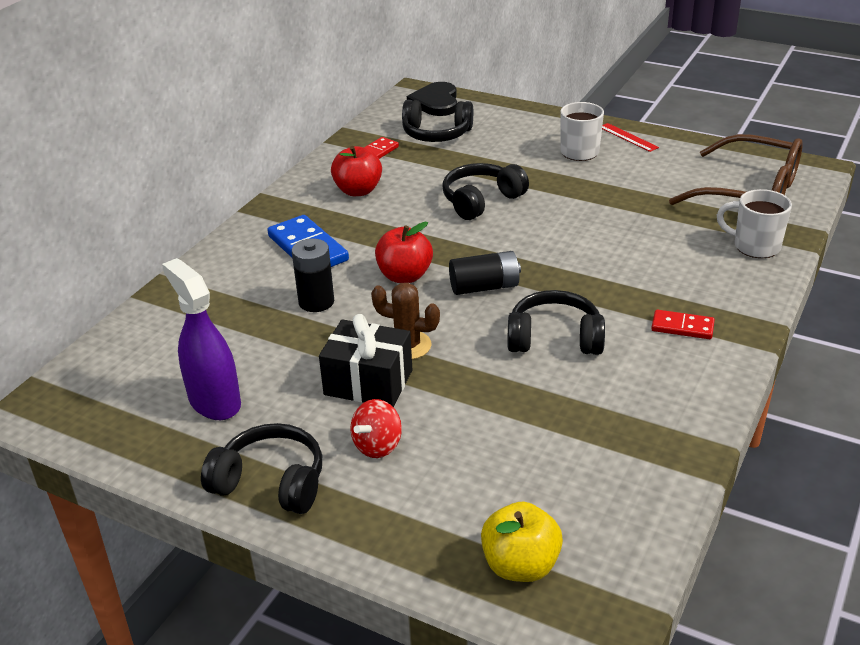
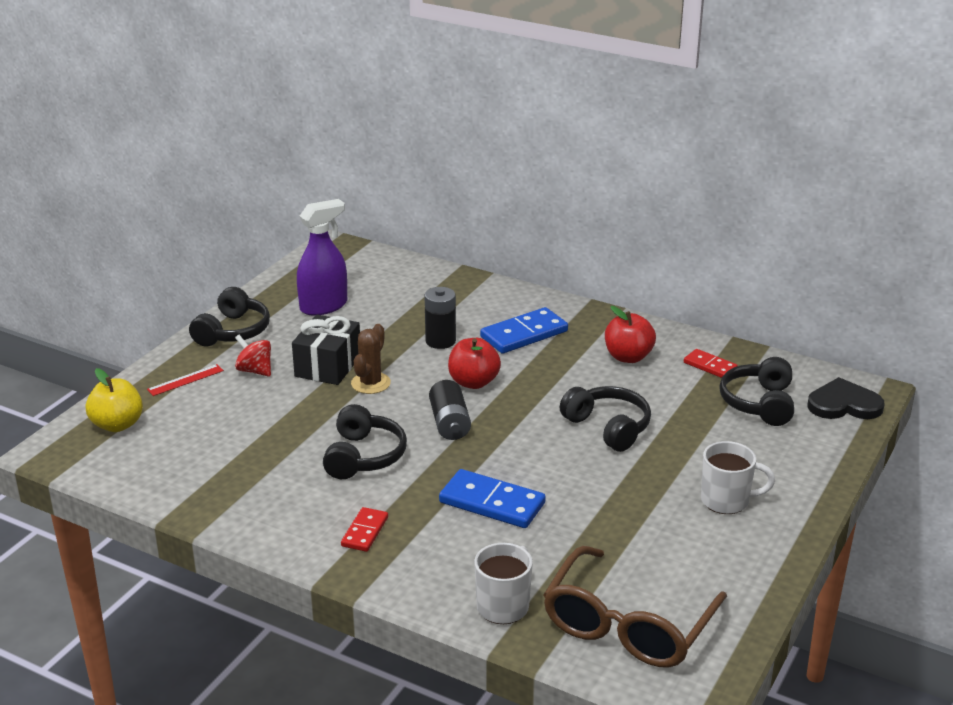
camera: 90 degrees right, 5 degrees down
(613, 257) = (492, 503): none -> blue domino
(628, 137) = (770, 543): red ruler -> red ruler (185, 380)

